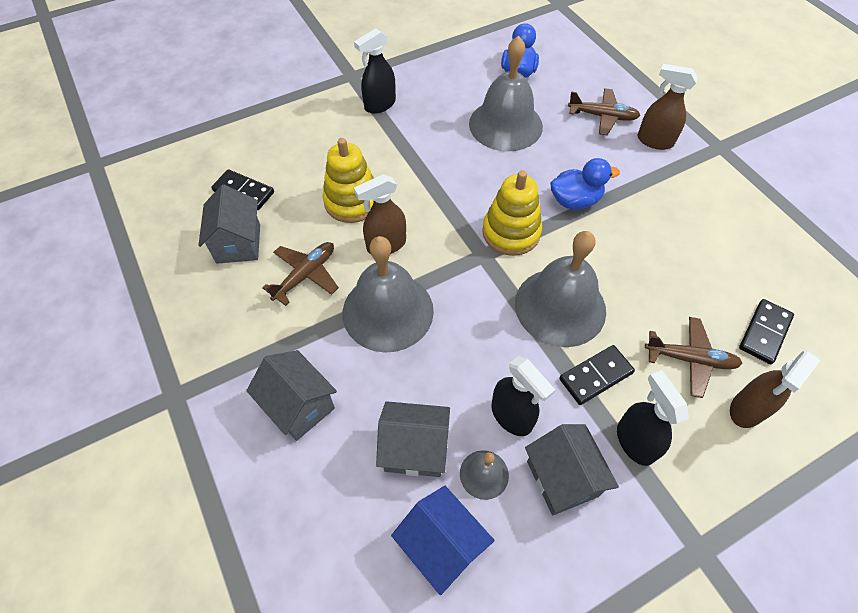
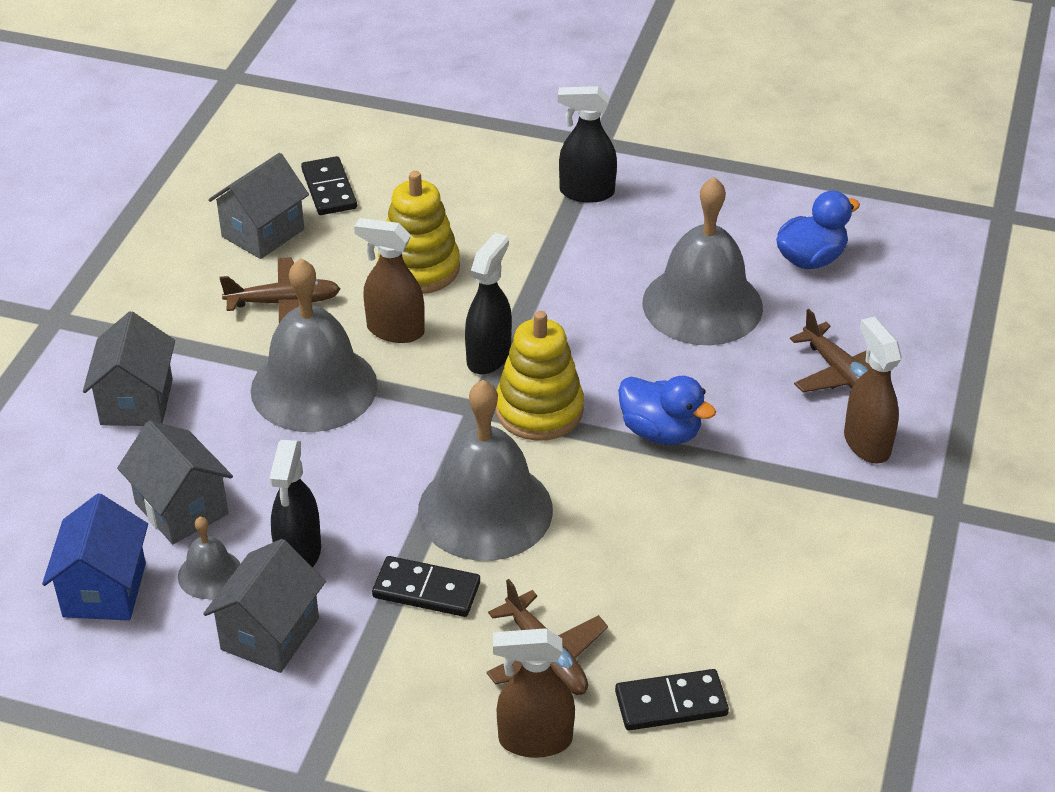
camera: 45 degrees right, 15 degrees down
(634, 441) = (379, 666): black spray bottle -> black spray bottle (489, 356)

